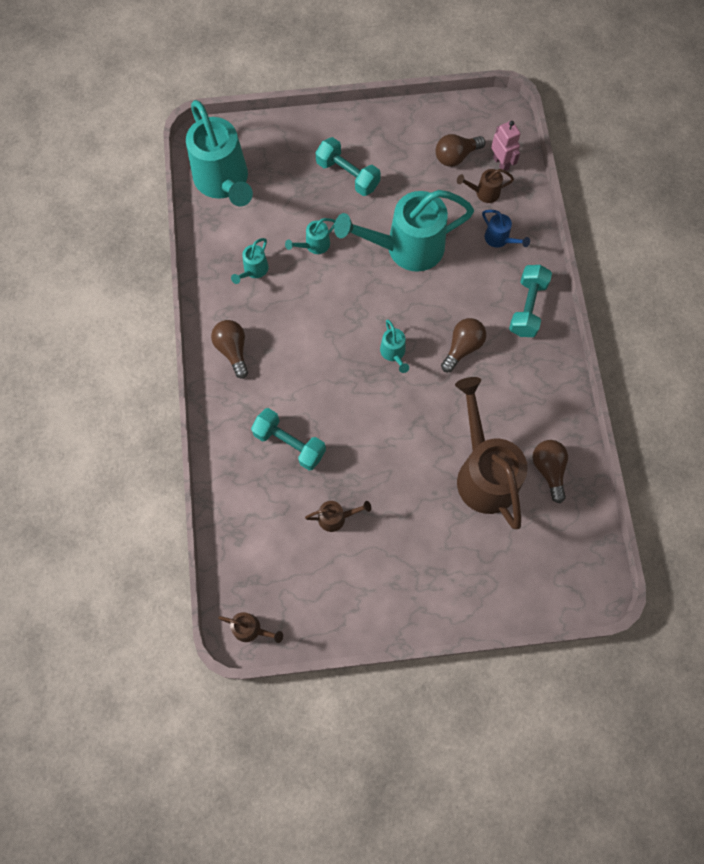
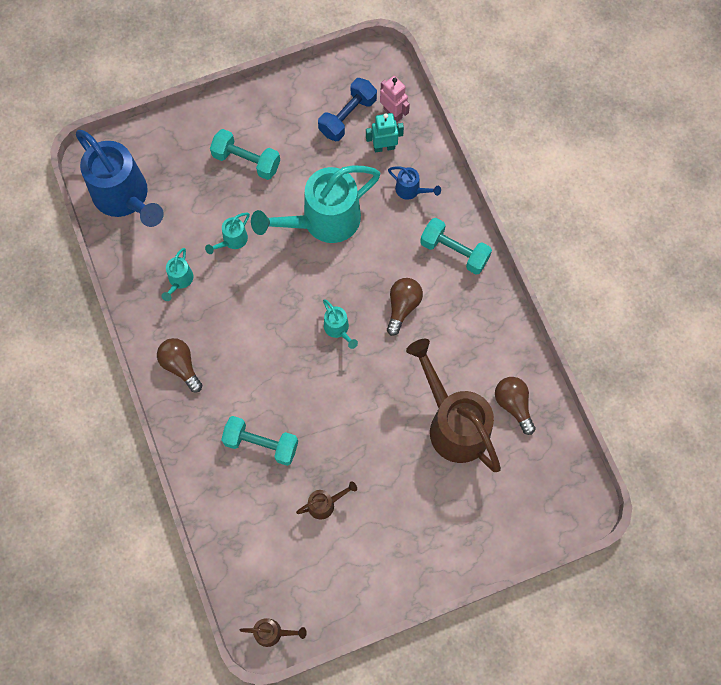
camera: 15 degrees left, 0 degrees up
(224, 182) = (125, 198): turquoise watering can -> blue watering can
(456, 156) = (347, 116): brown light bulb -> blue dumbbell
(484, 193) = (384, 147): brown watering can -> turquoise robot
(527, 307) = (454, 252): turquoise dumbbell -> turquoise dumbbell turned 60 degrees counterclockwise

